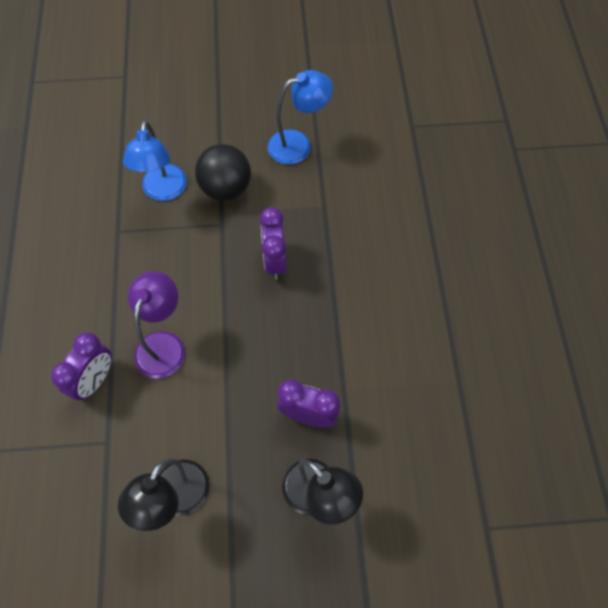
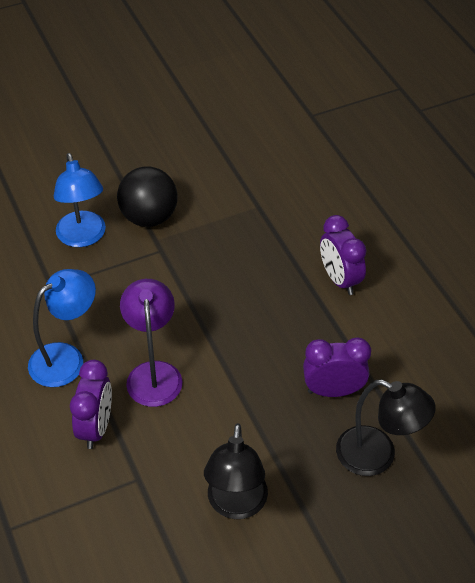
camera: 20 degrees left, 15 degrees down
(274, 261) = (232, 268): purple clock -> purple clock (339, 279)
(298, 144) = (205, 159): blue lamp -> blue lamp (66, 358)

